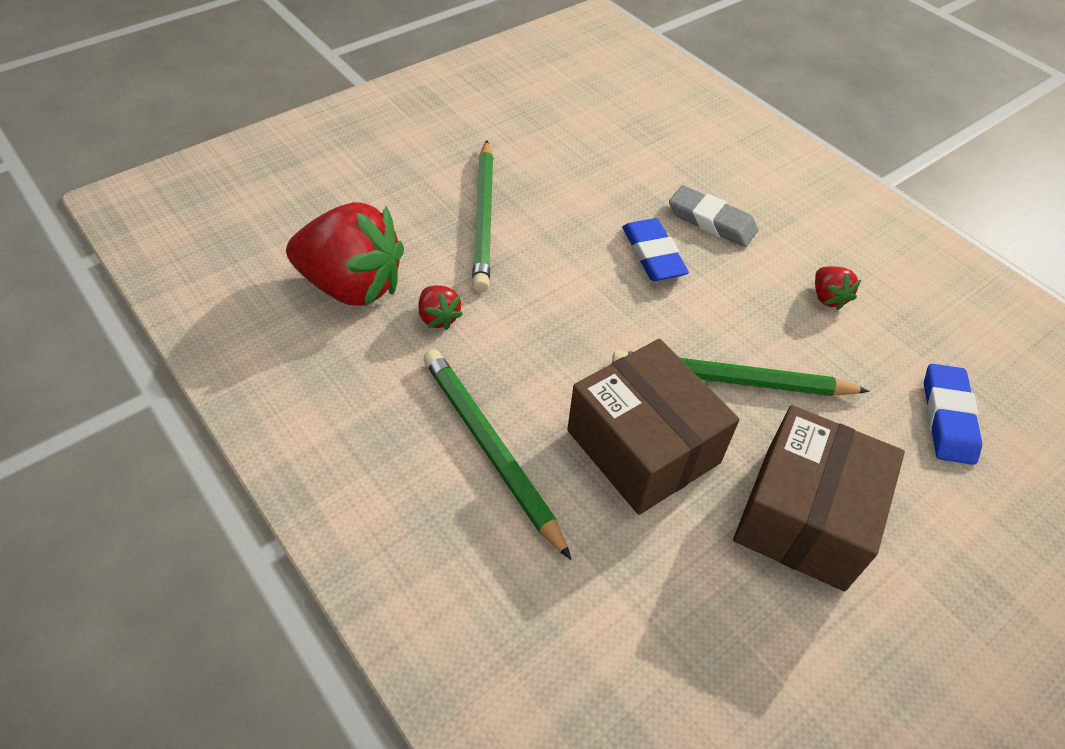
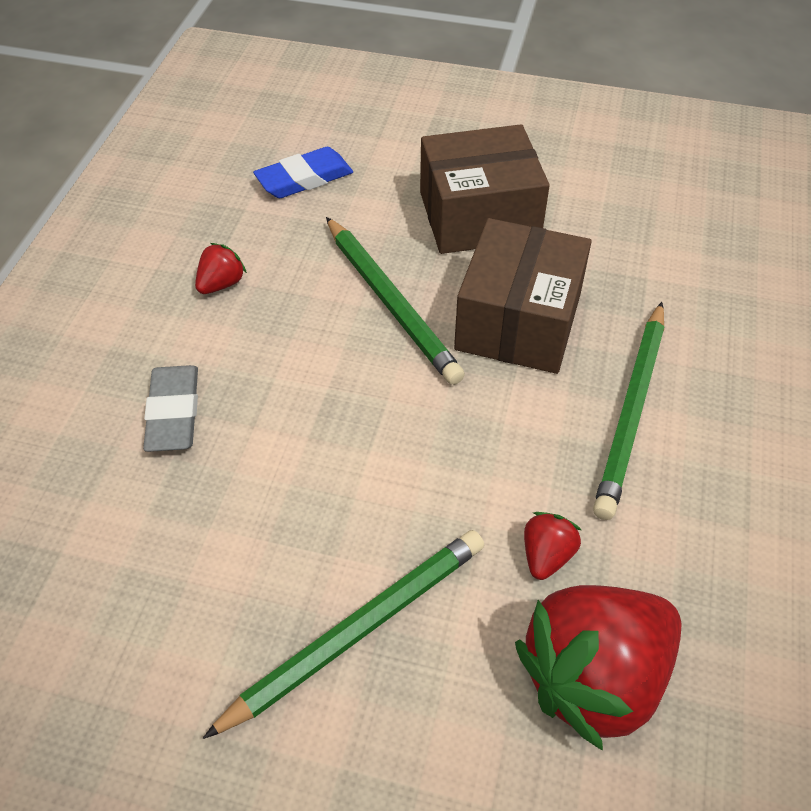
camera: 125 degrees left, 0 degrees up
(352, 286) = (594, 678): red strawberry -> red strawberry turned 105 degrees counterclockwise
(653, 255) = (275, 433): blue eraser -> none

